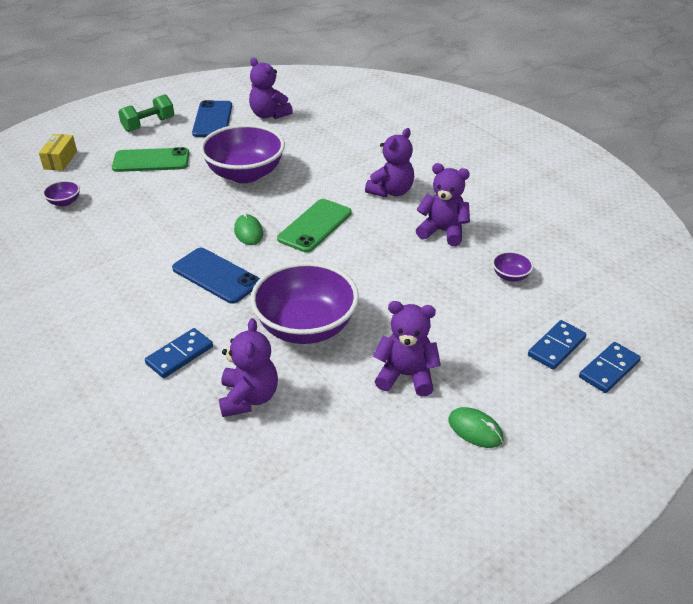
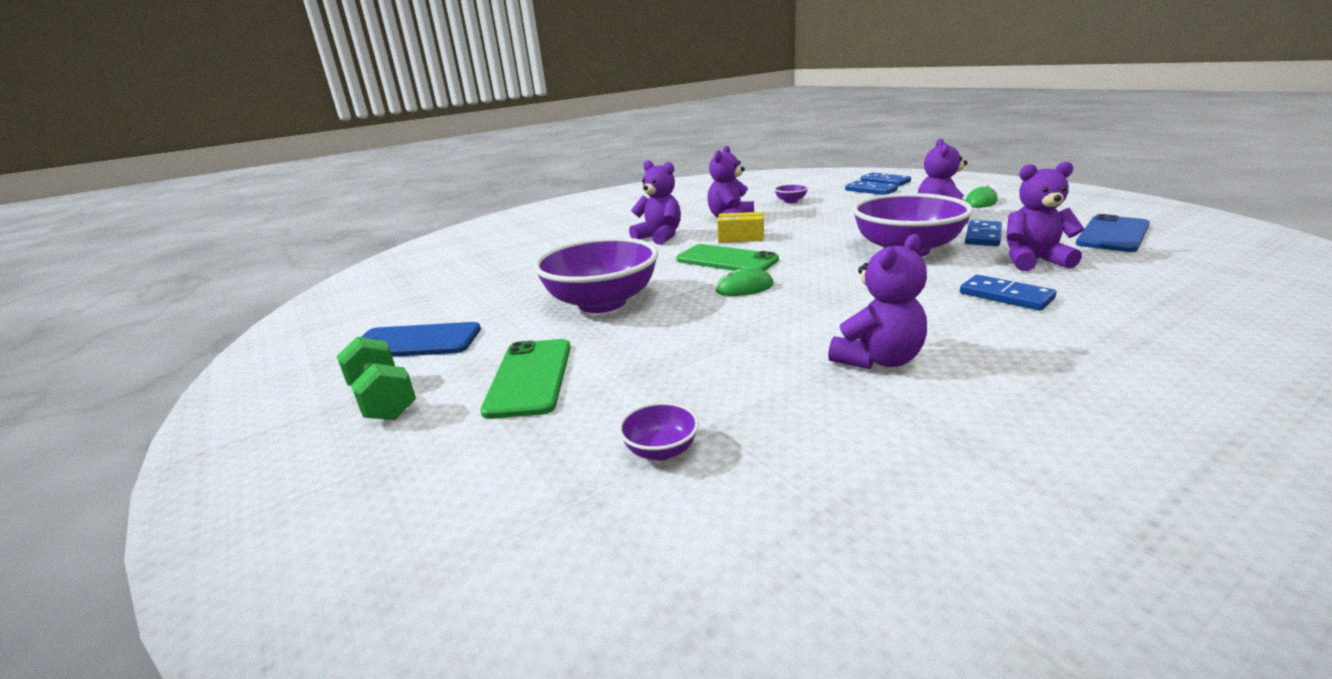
camera: 85 degrees left, 15 degrees down
(60, 160) = (469, 494): yellow box -> yellow box (741, 238)
(216, 276) = (843, 295): blue phone -> blue phone (1113, 234)
(269, 115) = (437, 304): purple teddy bear -> purple teddy bear (878, 360)
(333, 388) = (983, 236): none -> blue domino

